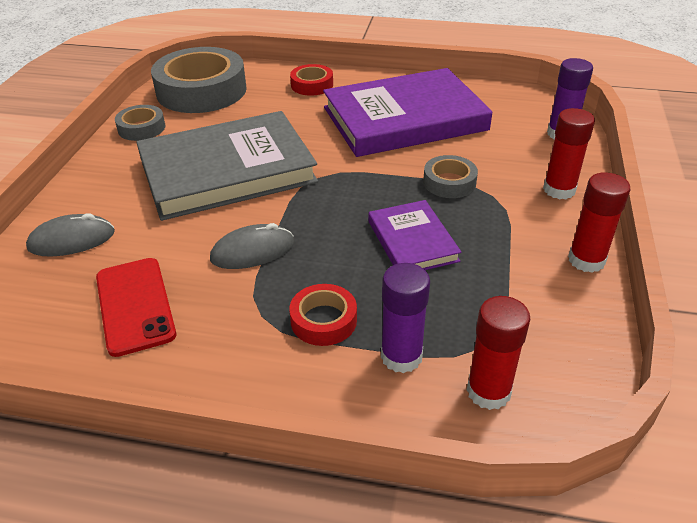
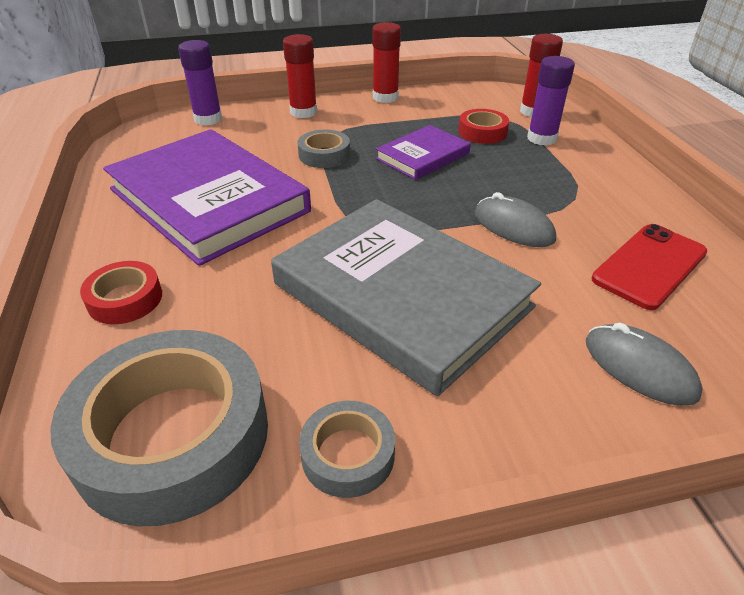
camera: 115 degrees left, 0 degrees up
(323, 320) = (547, 171): red tape -> red tape (482, 132)

